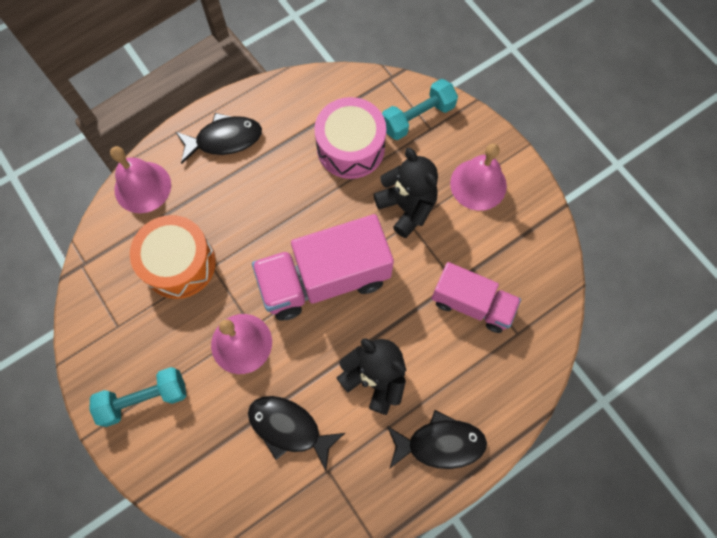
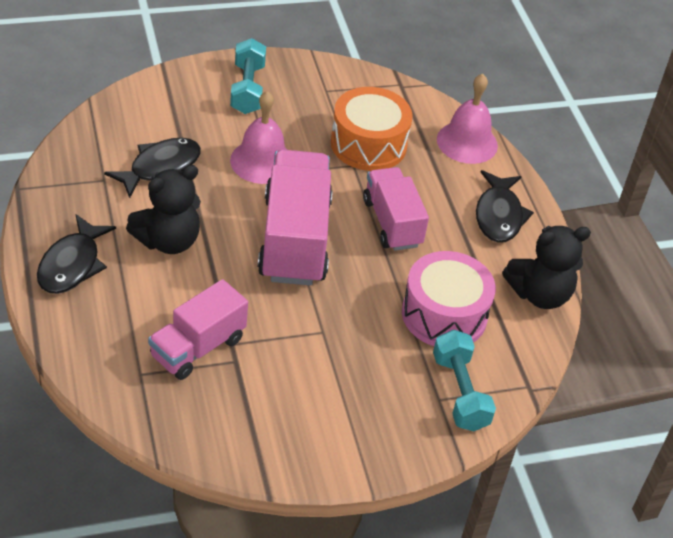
camera: 105 degrees right, 25 degrees down
(270, 213) = (392, 223): none -> pink truck
(406, 207) = (343, 336): black teddy bear -> black teddy bear (539, 294)
(478, 184) = (341, 415): pink bell -> none

